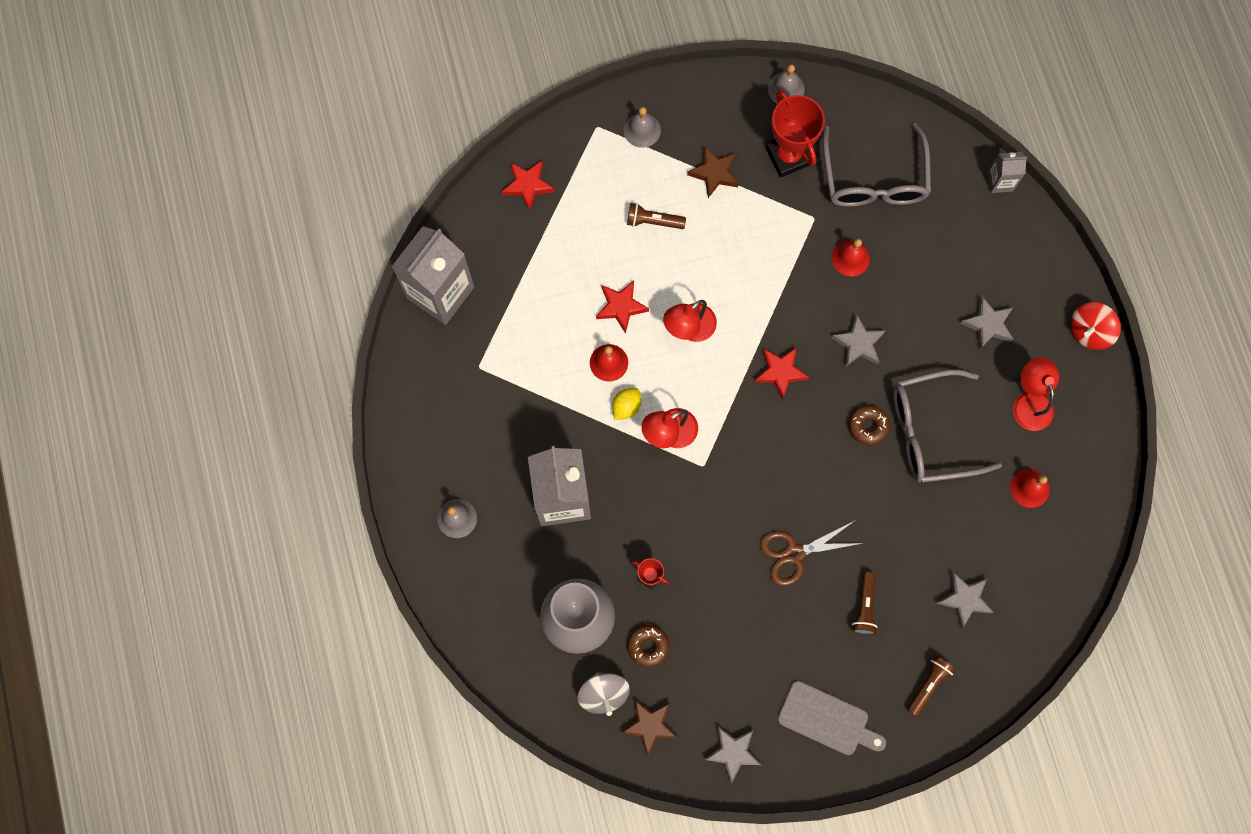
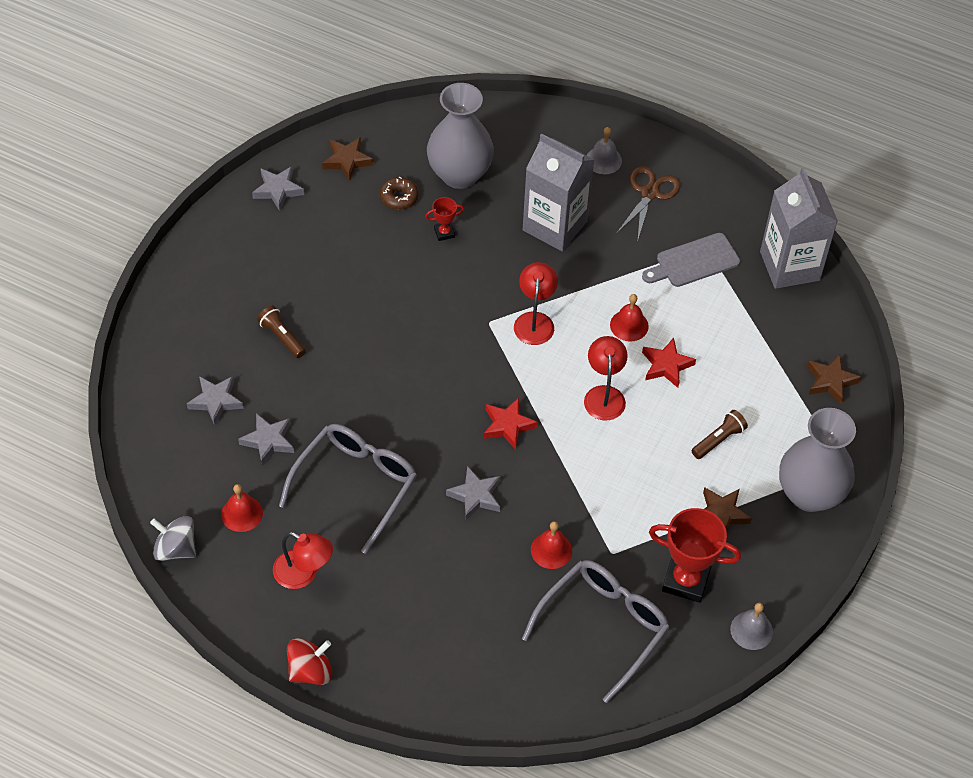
camera: 130 degrees right, 20 degrees down
(528, 185) = (830, 381): red star -> brown star
(603, 694) = (395, 152): grey spinning top -> grey spinning top (176, 548)
(626, 407) = (583, 310): yellow lemon -> none
(642, 130) = (809, 494): grey bell -> grey vase
(794, 553) = (365, 326): brown scissors -> brown scissors (649, 193)
(827, 719) = (236, 256): grey cutting board -> grey cutting board (694, 262)
(868, 426) = (405, 447): brown donut -> none
(874, 179) = (603, 626): grey glasses -> grey glasses turned 90 degrees clockwise
(928, 685) = (187, 330): brown flashlight -> none
(988, 325) = (395, 600): grey star -> grey star (268, 441)
(1000, 181) = (506, 723): grey carton -> none
(1089, 331) = (310, 671): red spinning top -> red spinning top turned 60 degrees clockwise

